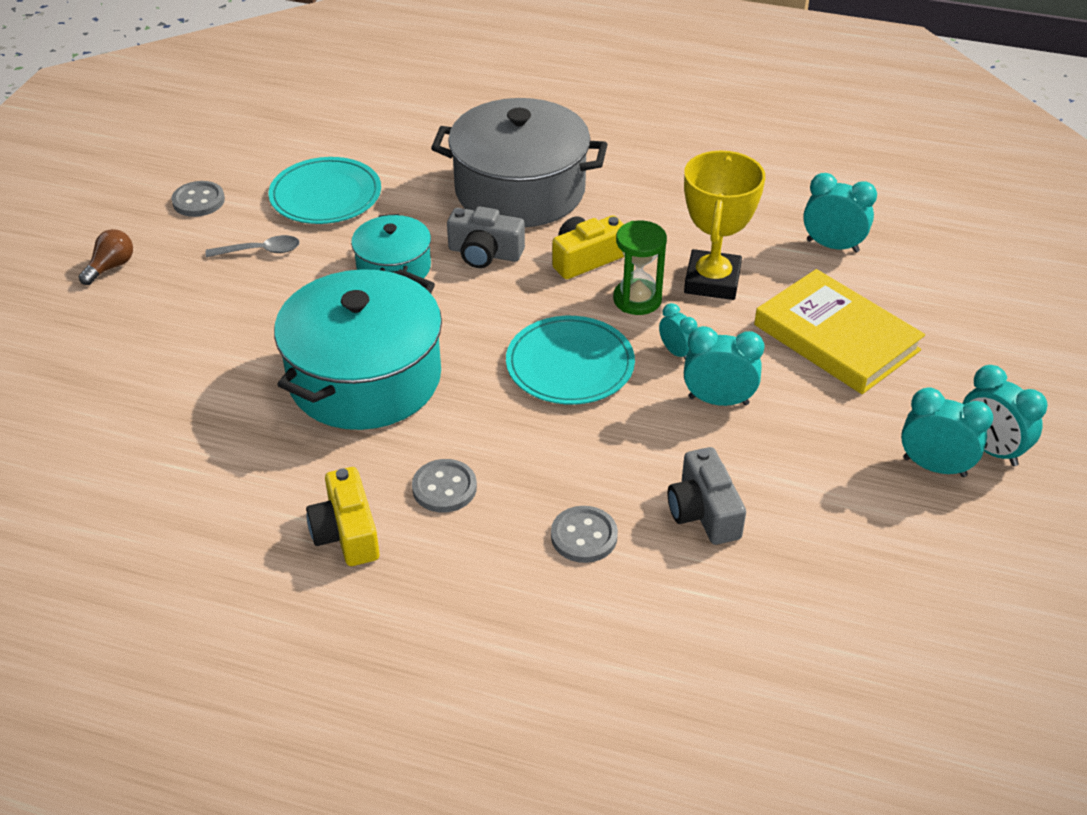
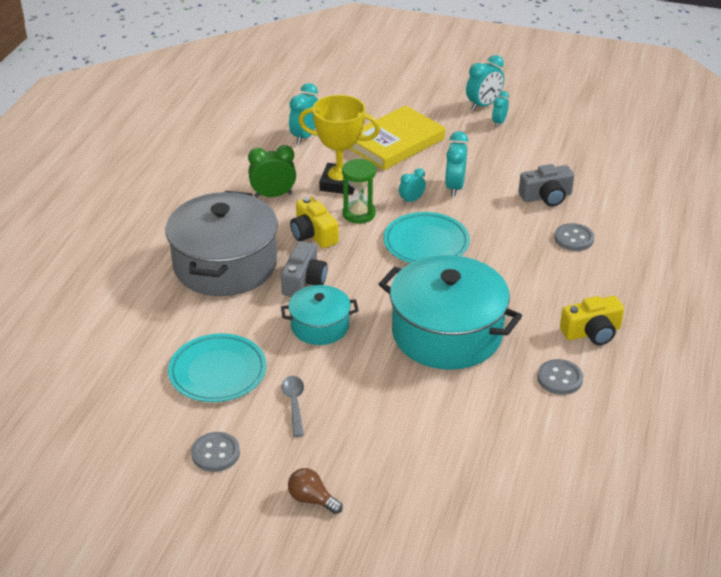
camera: 90 degrees left, 5 degrees down
(444, 488) = (545, 293): grey button -> grey button (559, 378)
(674, 222) = (273, 195): none -> green clock
(934, 467) = (499, 122): turquoise clock -> turquoise clock, size x0.61

